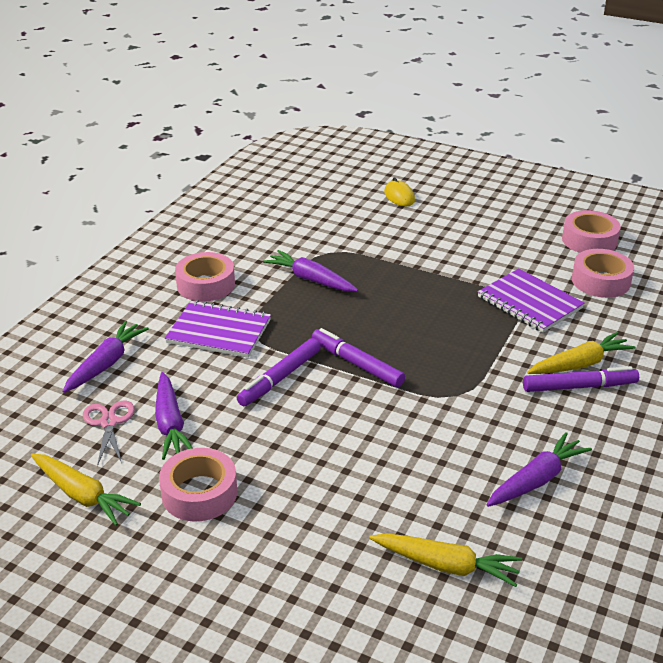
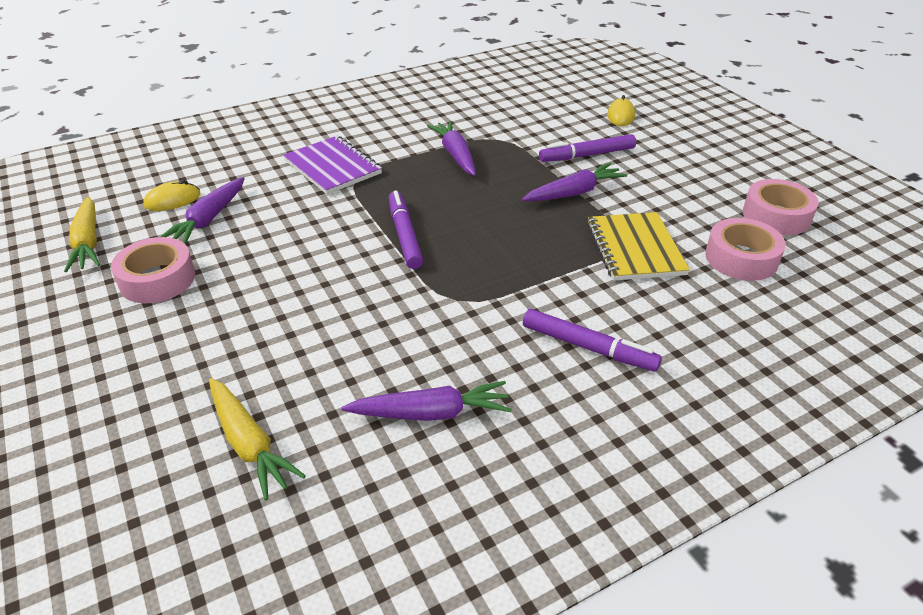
camera: 35 degrees right, 5 degrees up
(106, 364) = (226, 159): purple carrot -> purple carrot (573, 193)
(109, 423) = (172, 200): pink scissors -> yellow mouse
(206, 285) = (369, 130): pink tape -> none
(280, 378) = (329, 220): purple marker -> purple marker (587, 155)
(529, 303) = (635, 248): purple notebook -> yellow notebook
(579, 364) = (616, 326): yellow carrot -> none

